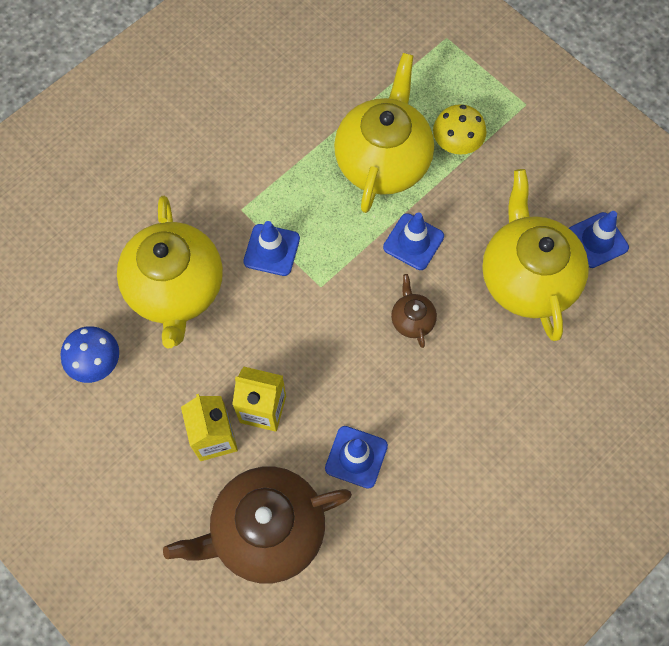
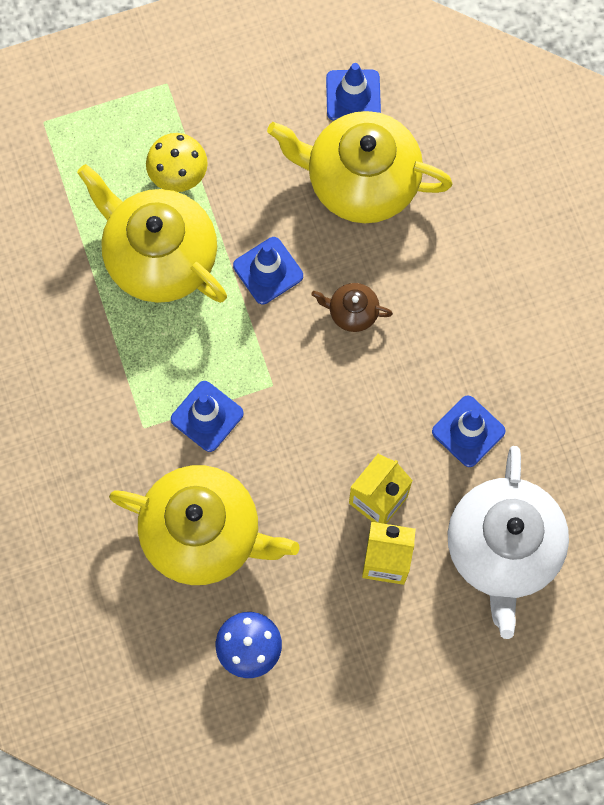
camera: 65 degrees left, 5 degrees up
(267, 530) = (503, 548): brown teapot -> white teapot

